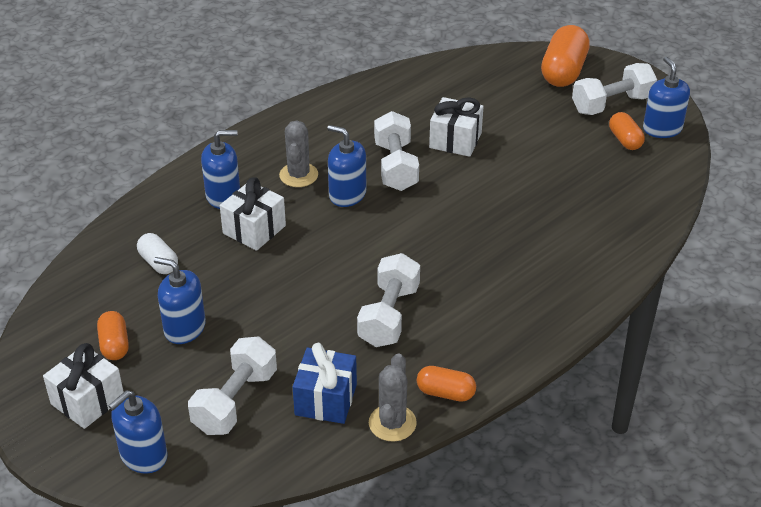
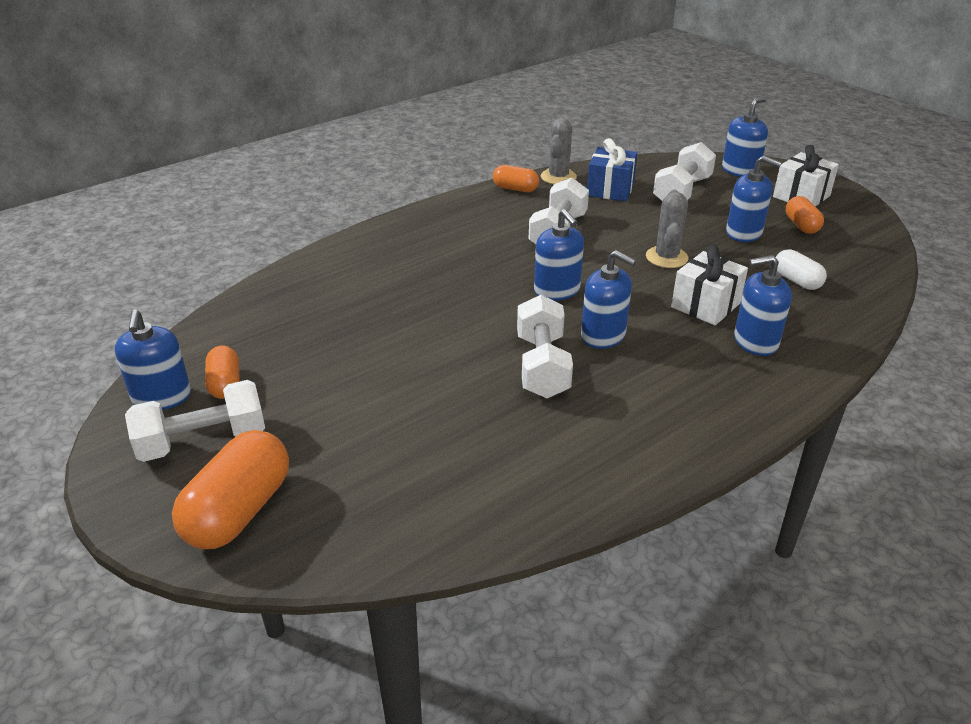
camera: 175 degrees left, 5 degrees down
(298, 175) = (667, 361): grey cactus -> grey cactus (666, 257)
(387, 238) = (557, 290): none -> blue soap dispenser
(455, 140) = (456, 396): white gift -> none

